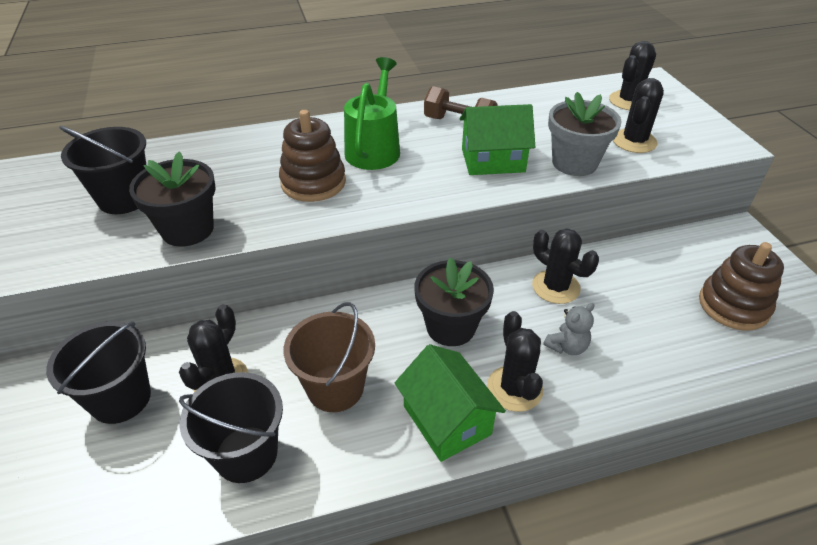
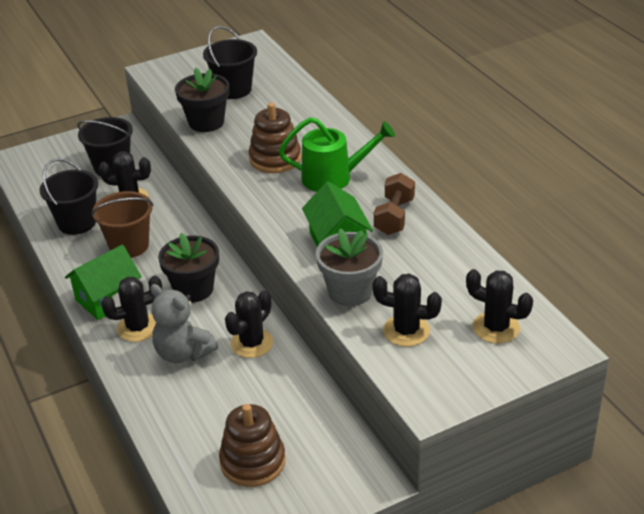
camera: 80 degrees right, 5 degrees down
(567, 346) = (183, 353): grey teddy bear -> grey teddy bear, size x1.74

